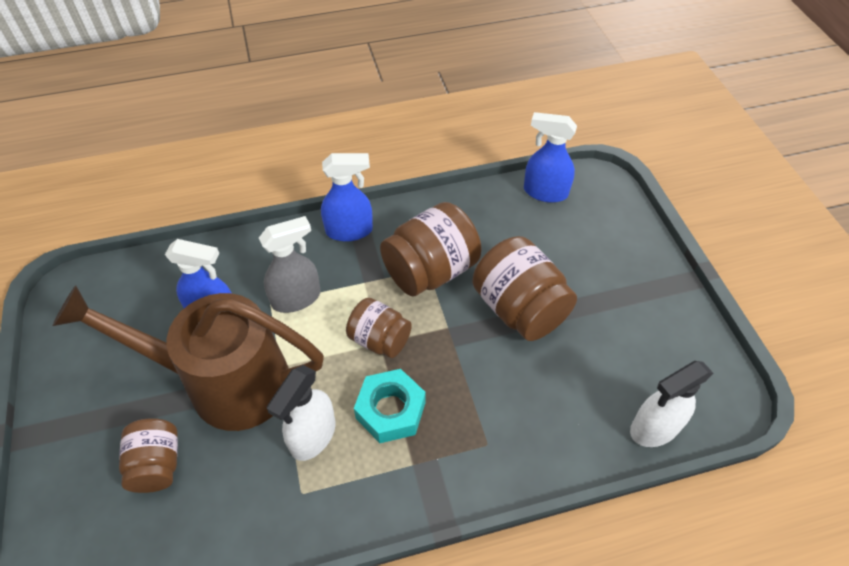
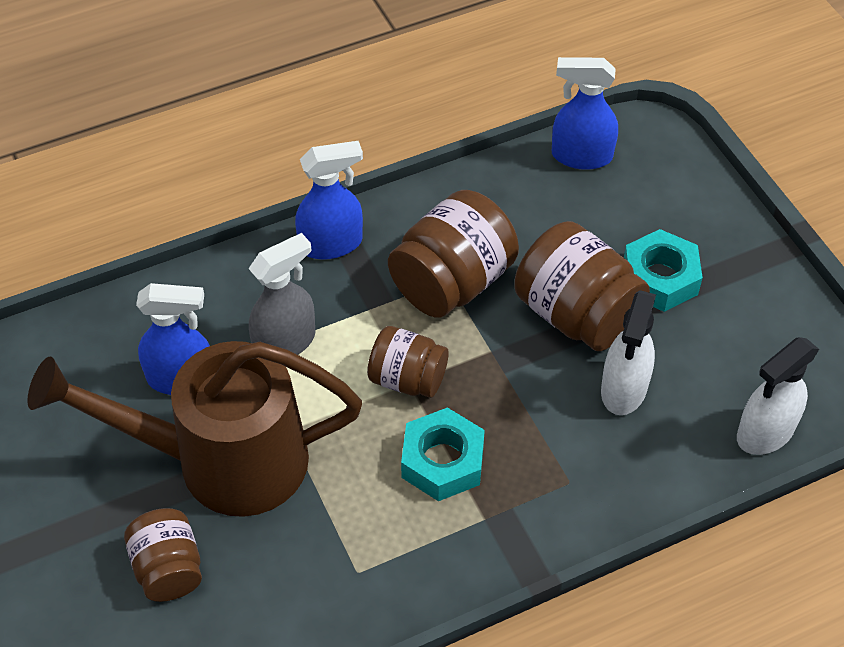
camera: 10 degrees left, 0 degrees up
(312, 436) = (353, 506): white spray bottle -> white spray bottle (623, 389)
(588, 290) = (660, 278): none -> turquoise nut

